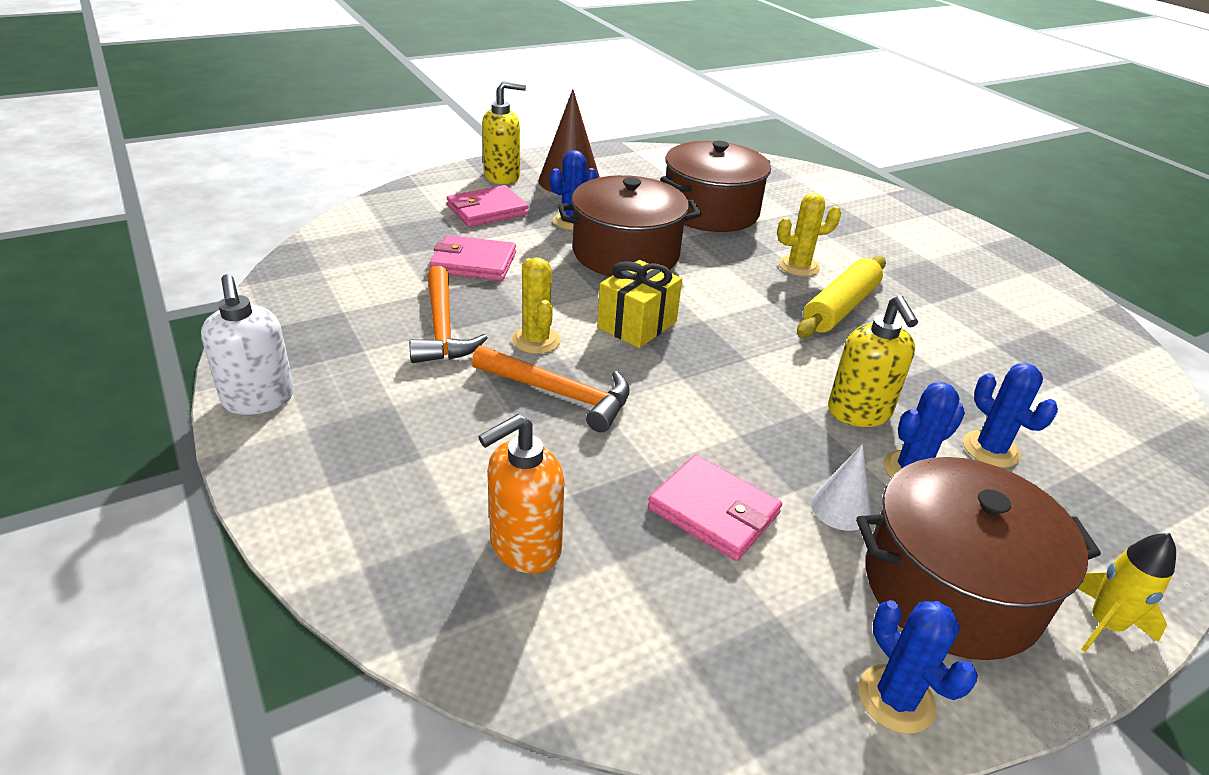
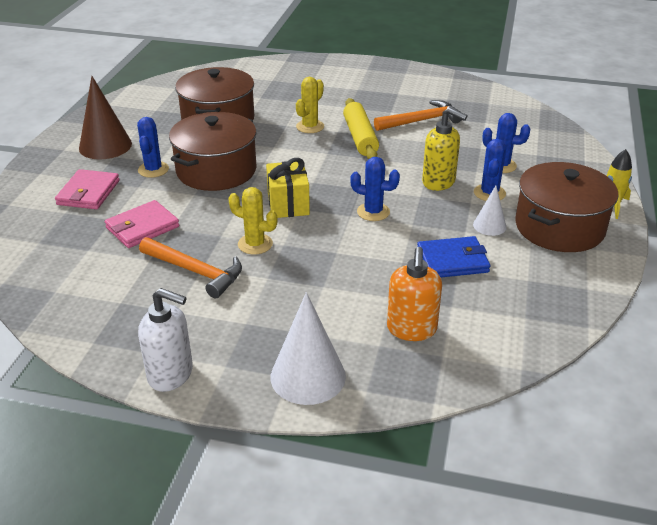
camera: 45 degrees left, 0 degrees up
(344, 500) = (308, 376): none -> white cone
(502, 176) = (55, 166): yellow soap dispenser -> none
(559, 393) = (312, 260): orange hammer -> orange hammer (421, 121)
(713, 511) = (452, 261): pink wallet -> blue wallet
(896, 699) = (595, 276): blue cactus -> blue cactus (373, 212)

